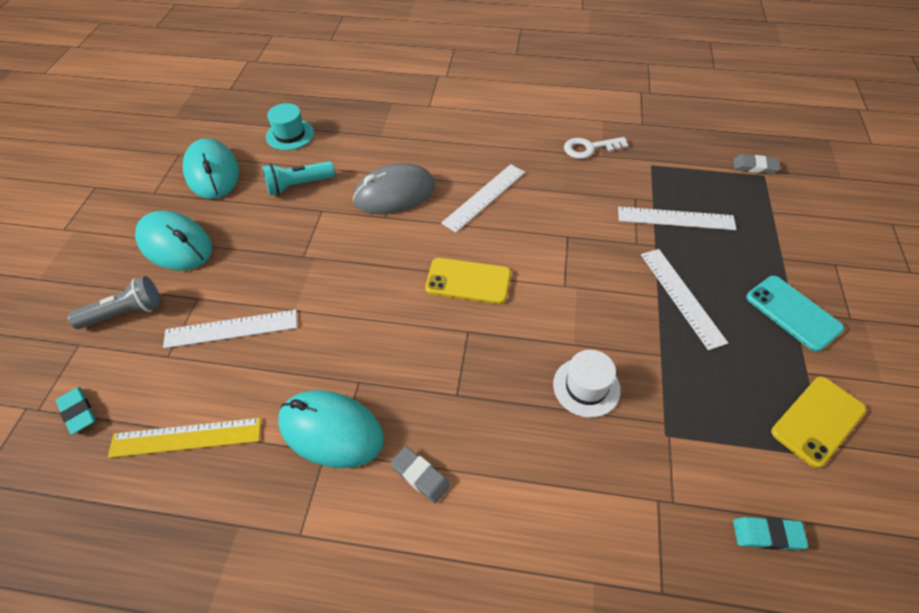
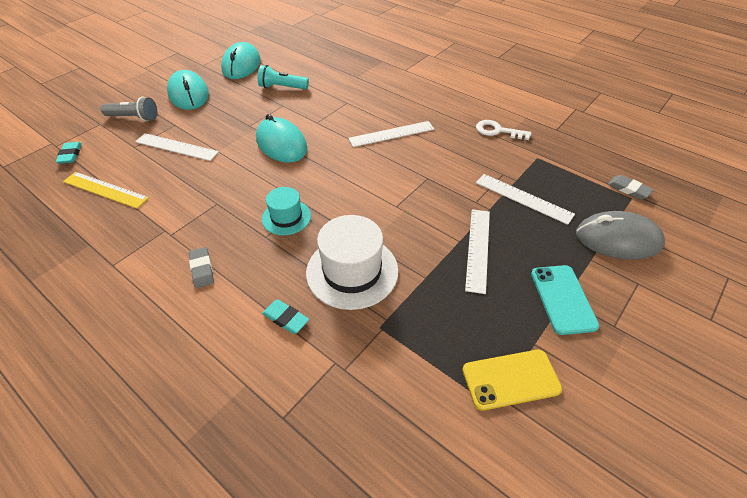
camera: 30 degrees right, 5 degrees down
(290, 135) = (303, 59): turquoise hat -> turquoise hat (286, 217)
(331, 431) = (177, 221): turquoise mouse -> turquoise mouse (281, 144)
(394, 194) = (335, 112): grey mouse -> grey mouse (617, 239)
(468, 281) = (334, 177): yellow phone -> none
(586, 387) = (352, 271): white hat -> white hat, size x1.70
(767, 534) = (393, 428): turquoise eraser -> turquoise eraser (286, 318)

